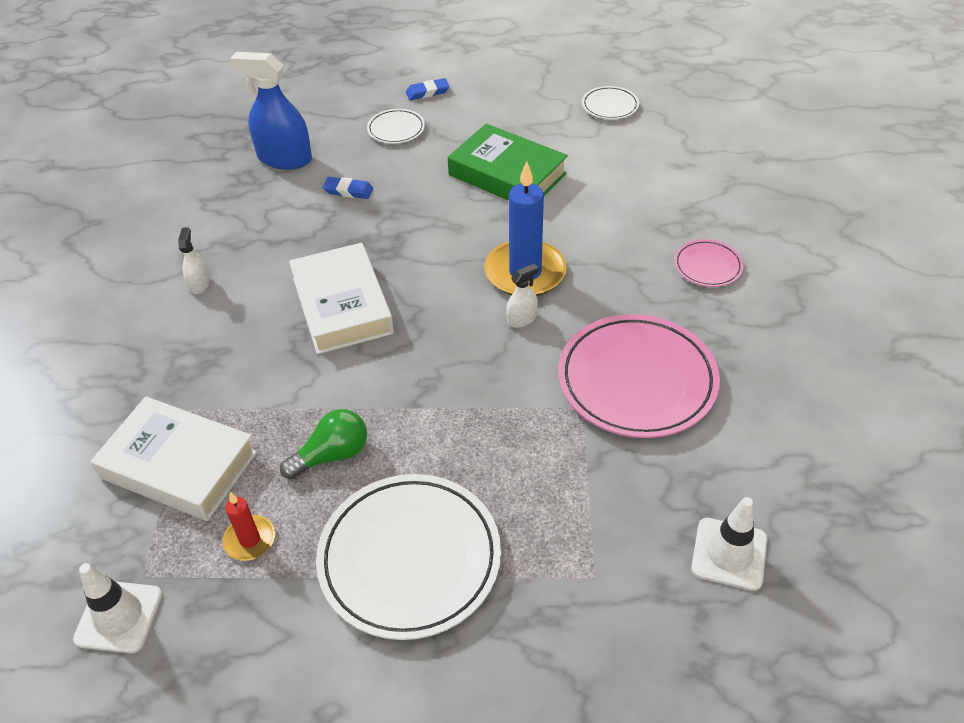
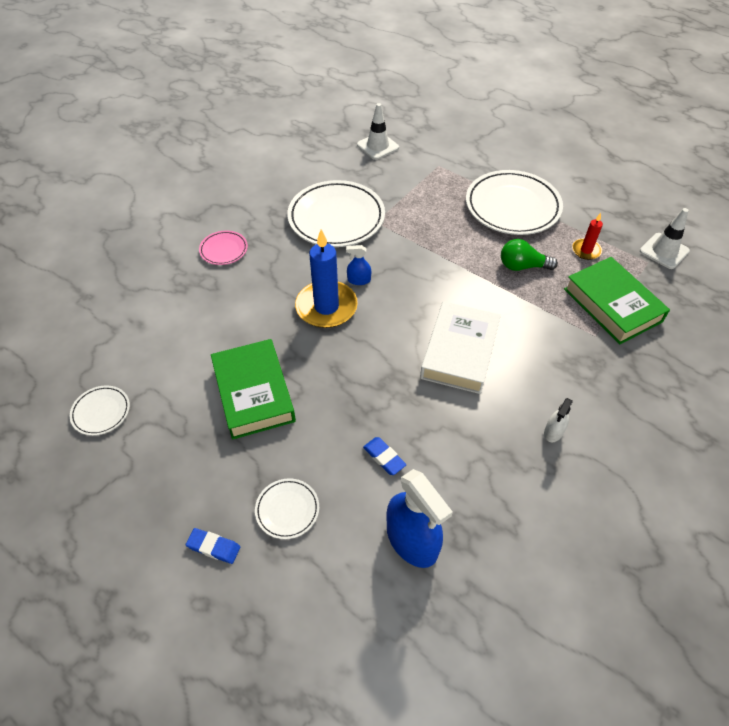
camera: 145 degrees left, 5 degrees up
(179, 465) = (612, 305): white book -> green book
(521, 319) = (359, 280): white spray bottle -> blue spray bottle
(637, 381) = (336, 218): pink plate -> white plate

